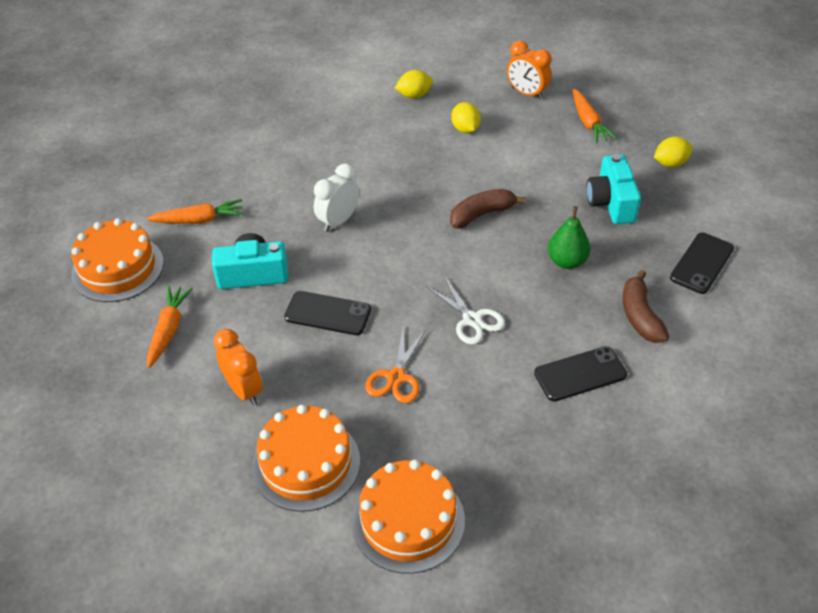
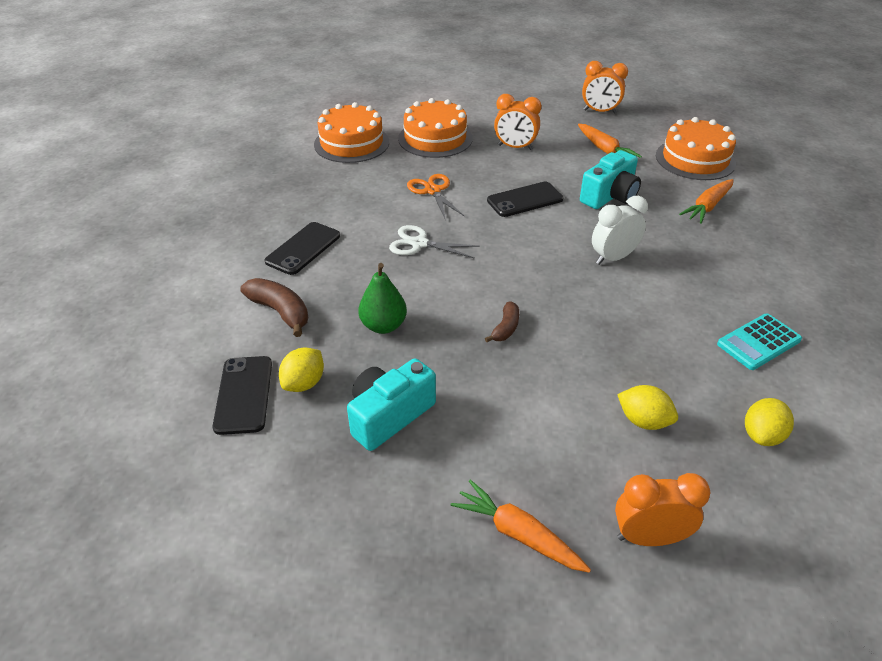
camera: 140 degrees right, 5 degrees down
(78, 390) = (599, 111): none -> orange clock
(338, 221) = (613, 258): white clock -> white clock turned 120 degrees counterclockwise
(339, 127) = (759, 342): none -> turquoise calculator
(482, 214) = (505, 328): brown banana -> brown banana, size x0.62
(611, 203) = (389, 415): turquoise camera -> turquoise camera turned 90 degrees counterclockwise
(670, 163) = (355, 524): yellow lemon -> yellow lemon (304, 383)

